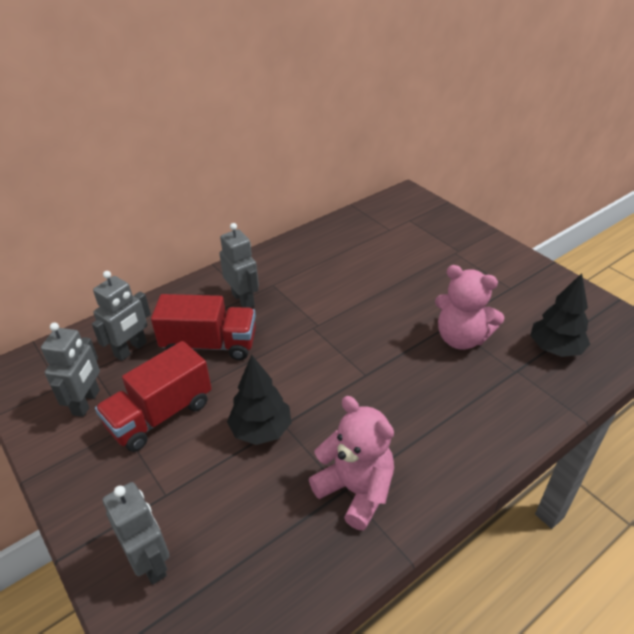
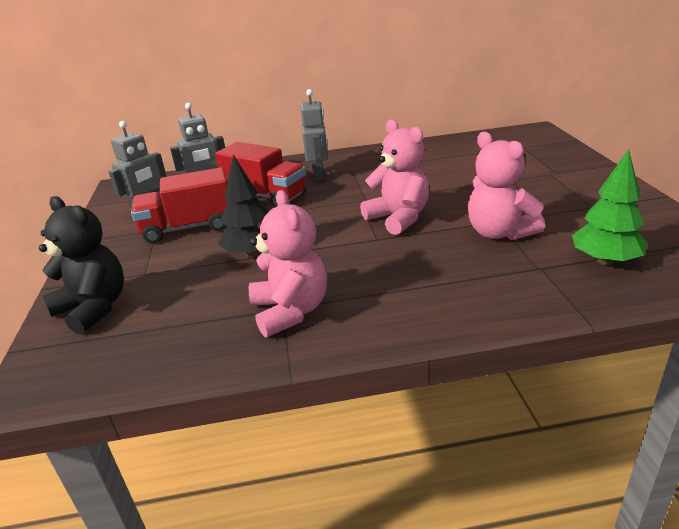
camera: 30 degrees right, 10 degrees down
(151, 562) = (94, 308): grey robot -> black teddy bear
(366, 342) = (398, 218): none -> pink teddy bear
(555, 349) = (605, 261): black tree -> green tree

